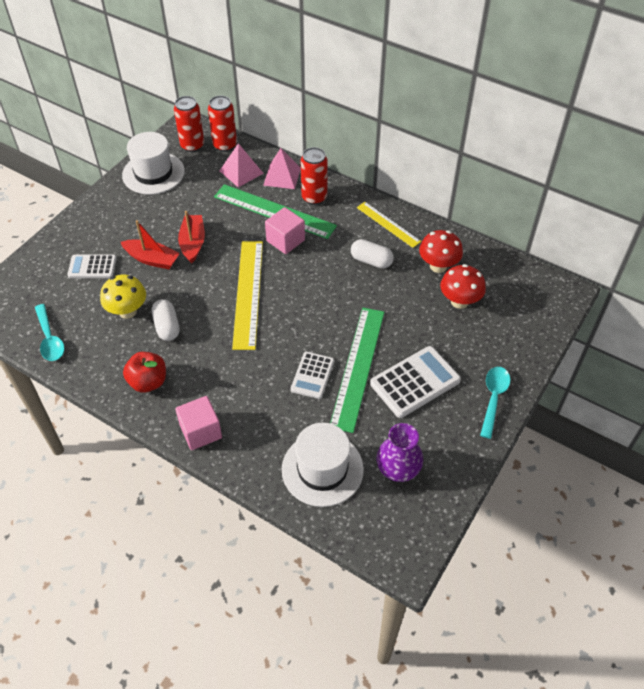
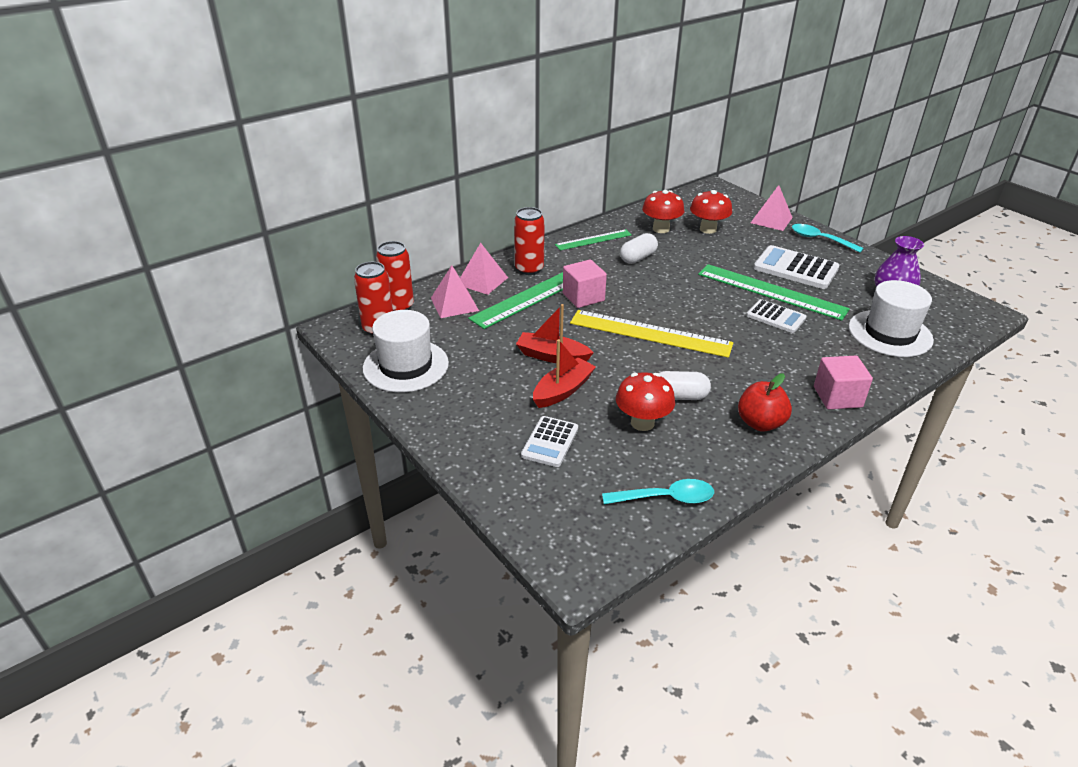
camera: 70 degrees left, 15 degrees down
(127, 311) = (642, 423): yellow mushroom -> red mushroom
(388, 224) = (593, 240): yellow ruler -> green ruler
(415, 382) = (795, 268): white calculator -> white calculator turned 45 degrees counterclockwise
(514, 350) = (771, 220): none -> pink pyramid

